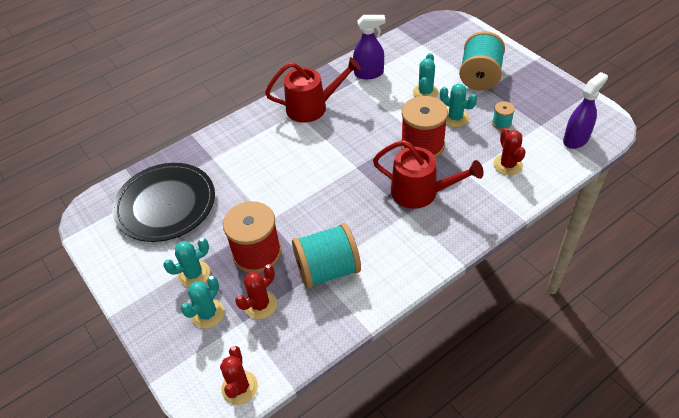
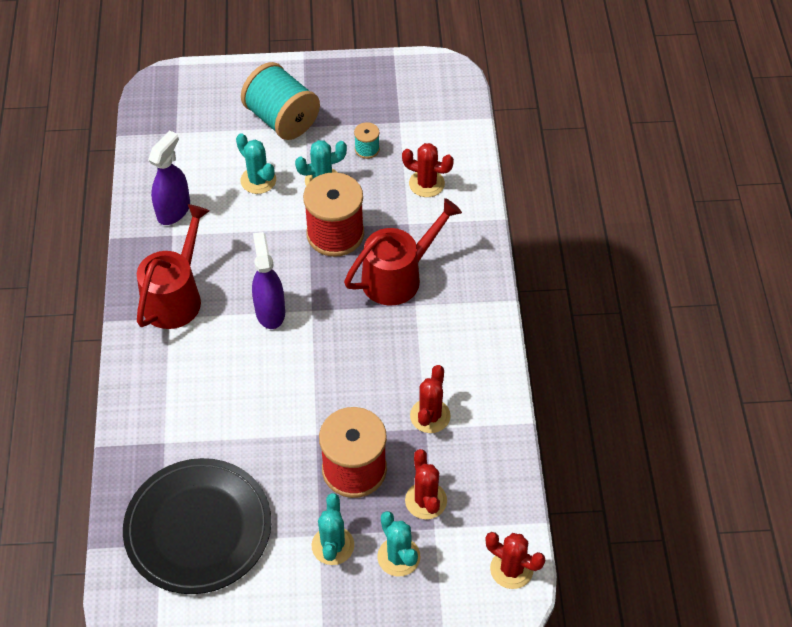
camera: 60 degrees left, 5 degrees up
(327, 270) = (430, 416): turquoise spool -> red cactus
(576, 139) = (443, 110): purple spray bottle -> purple spray bottle (270, 311)

